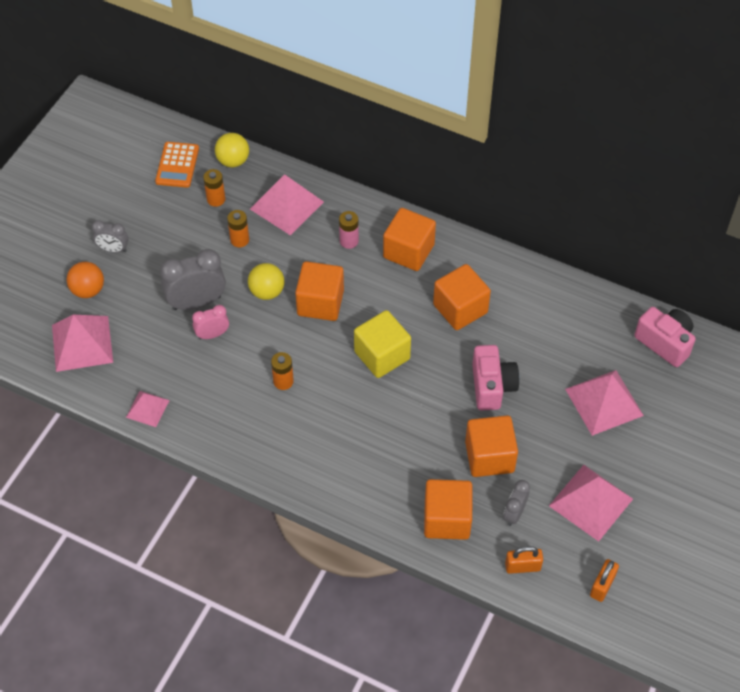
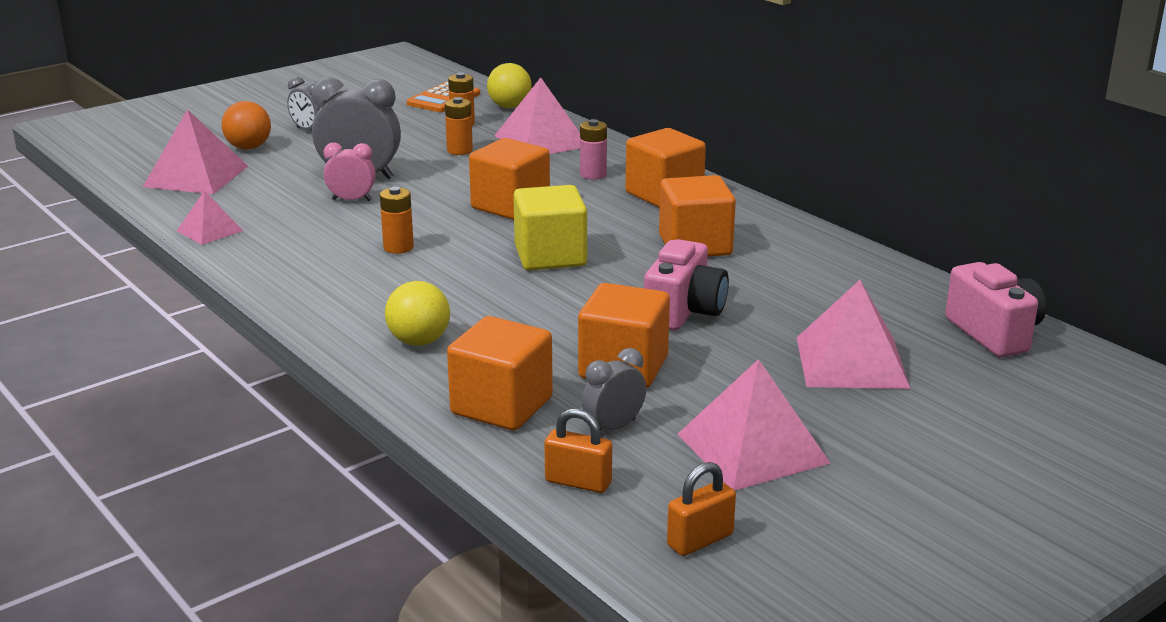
camera: 25 degrees right, 30 degrees down
(267, 292) = (452, 186): yellow ball -> yellow ball (419, 341)

